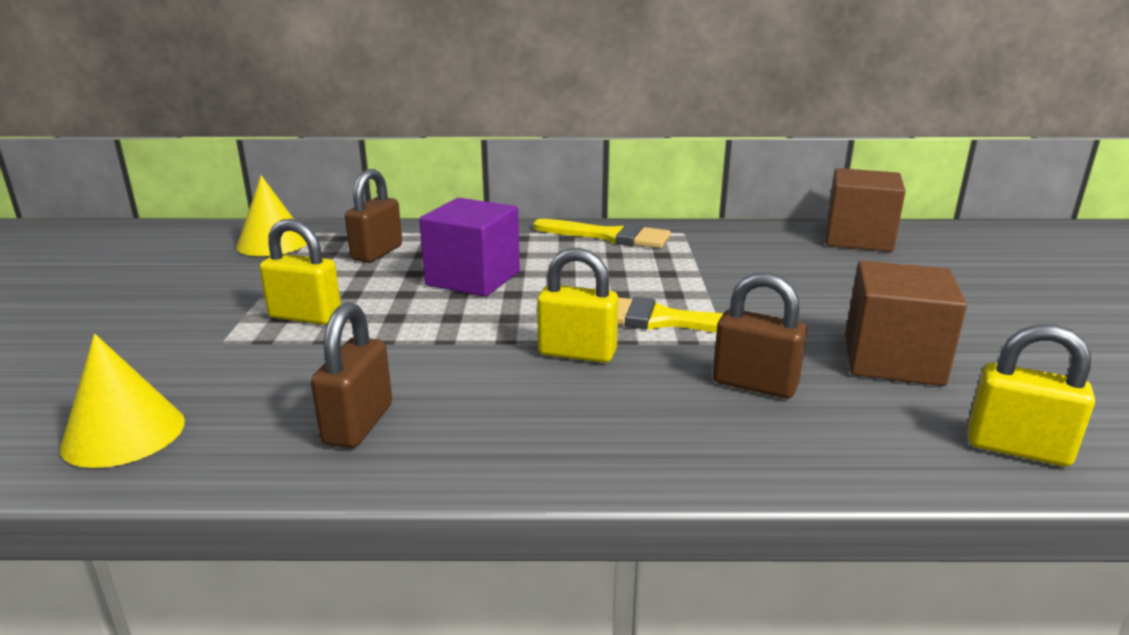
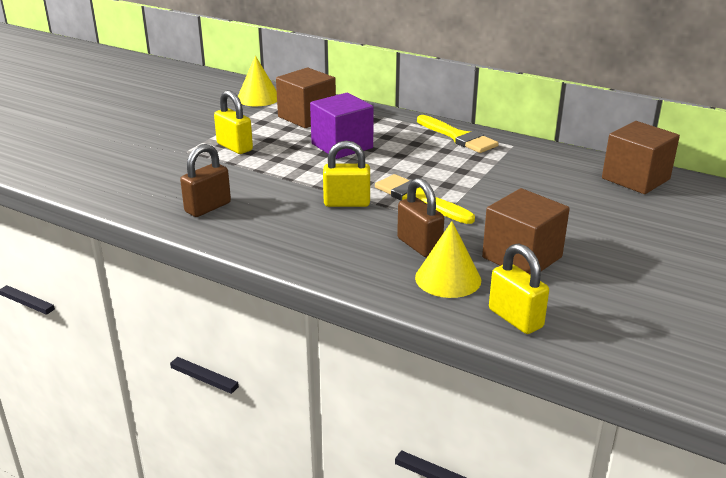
camera: 30 degrees right, 5 degrees up
(124, 433) = (115, 184): yellow cone -> yellow cone (448, 278)
(377, 253) = (307, 117): brown padlock -> brown cube
(577, 353) = (347, 203): yellow padlock -> yellow padlock turned 45 degrees counterclockwise

